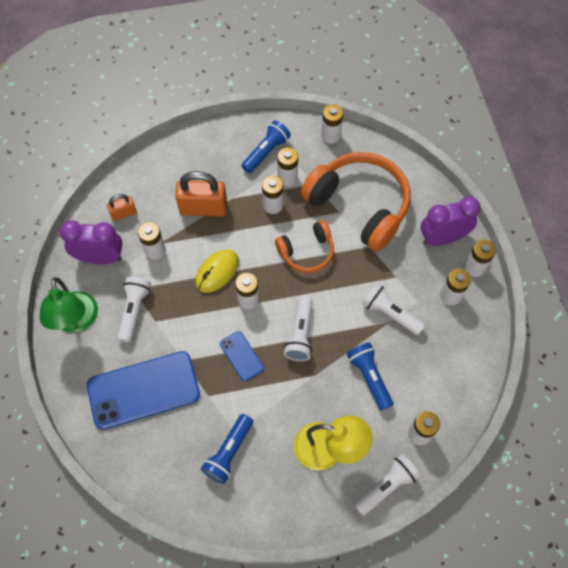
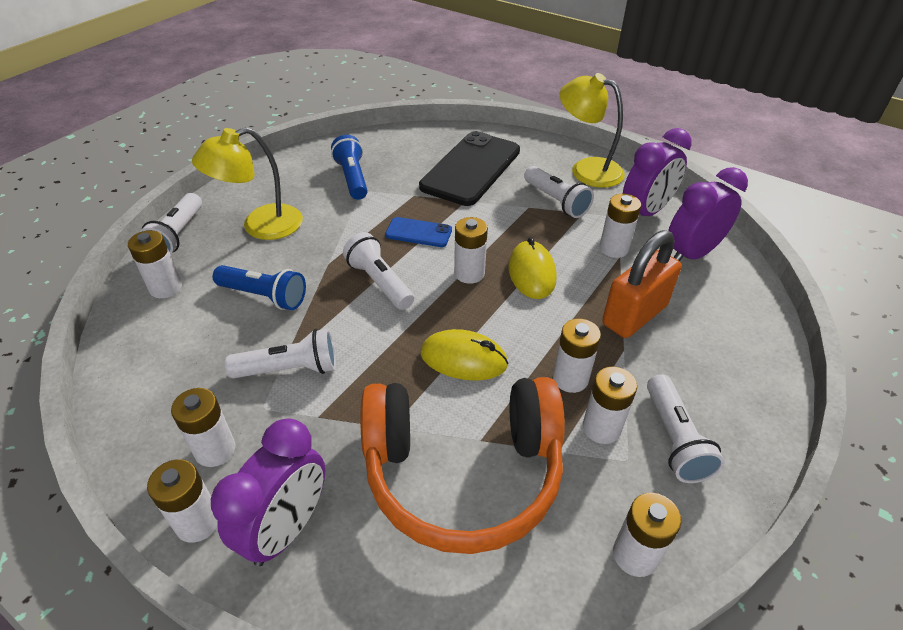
camera: 135 degrees right, 20 degrees down
(76, 321) = (587, 169): green lamp -> yellow lamp
(123, 213) = (691, 254): orange padlock -> purple clock
(143, 390) = (471, 169): blue phone -> black phone
(266, 152) = (674, 440): blue flashlight -> white flashlight
(307, 252) = (463, 359): orange headphones -> yellow mouse

